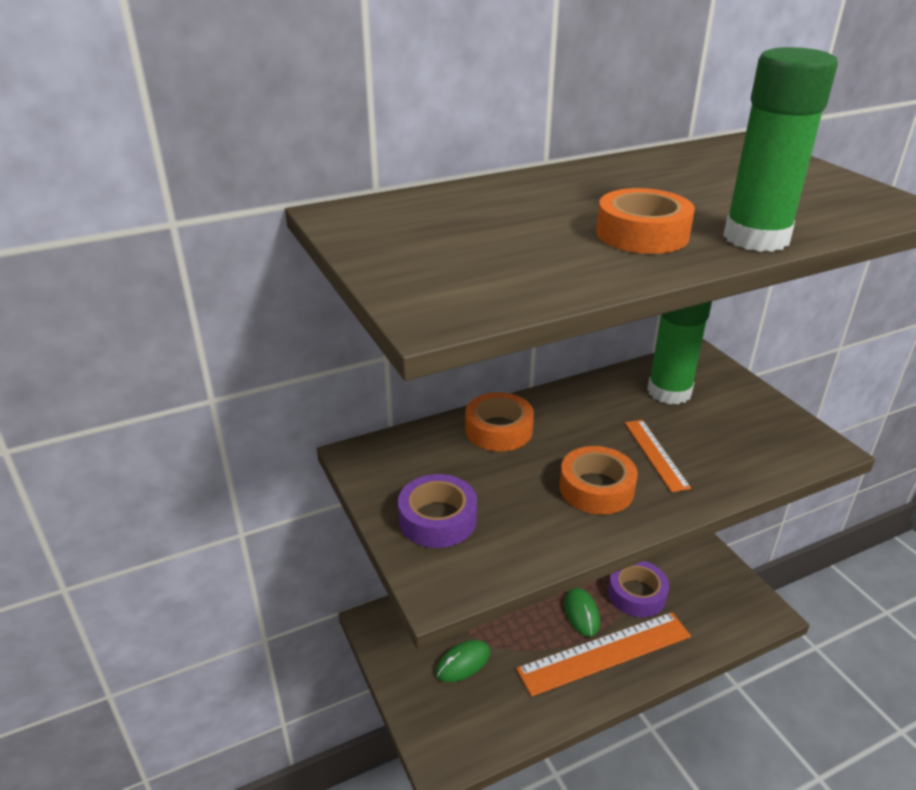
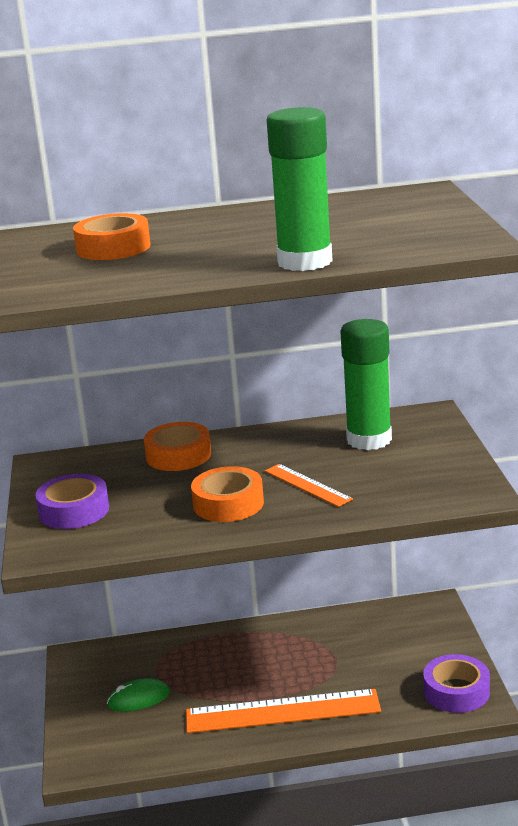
camera: 20 degrees right, 10 degrees down
(581, 613) = (280, 678): green mouse -> none
(637, 594) = (349, 670): purple tape -> purple tape (456, 691)
(642, 234) = (217, 256): orange tape -> orange tape (113, 248)
(656, 454) = (307, 485): orange ruler -> orange ruler turned 45 degrees counterclockwise

